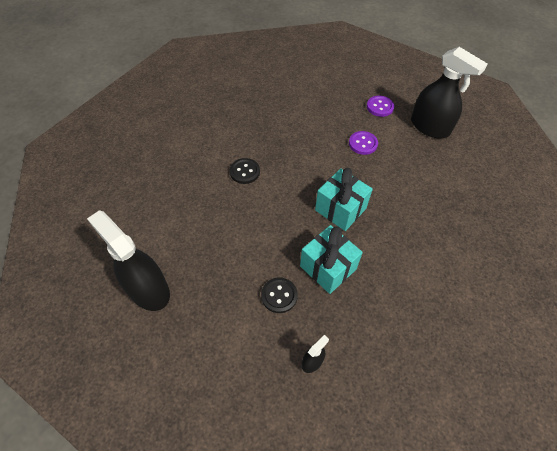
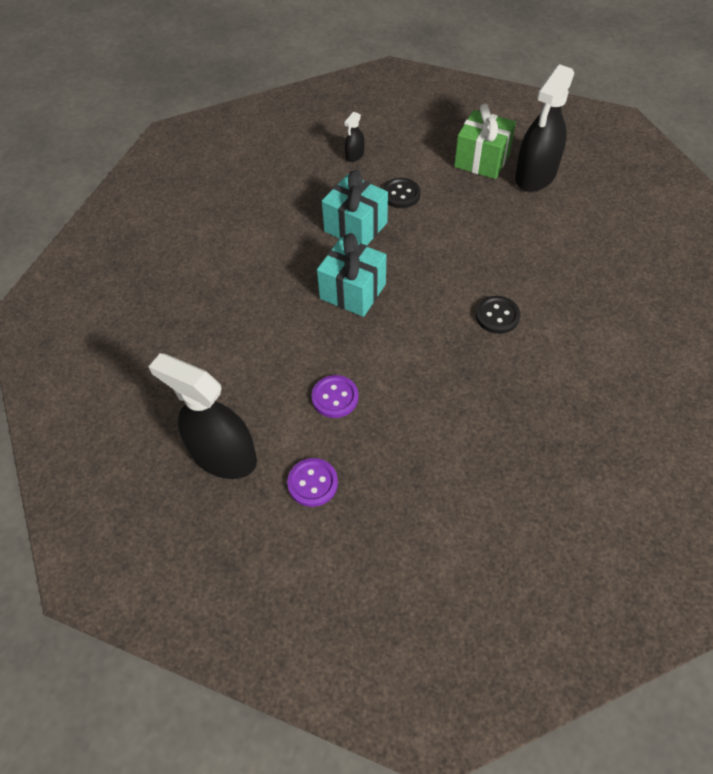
camera: 170 degrees right, 0 degrees up
(148, 289) = (535, 175): black spray bottle -> black spray bottle turned 90 degrees clockwise
(187, 322) = (482, 160): none -> green gift

